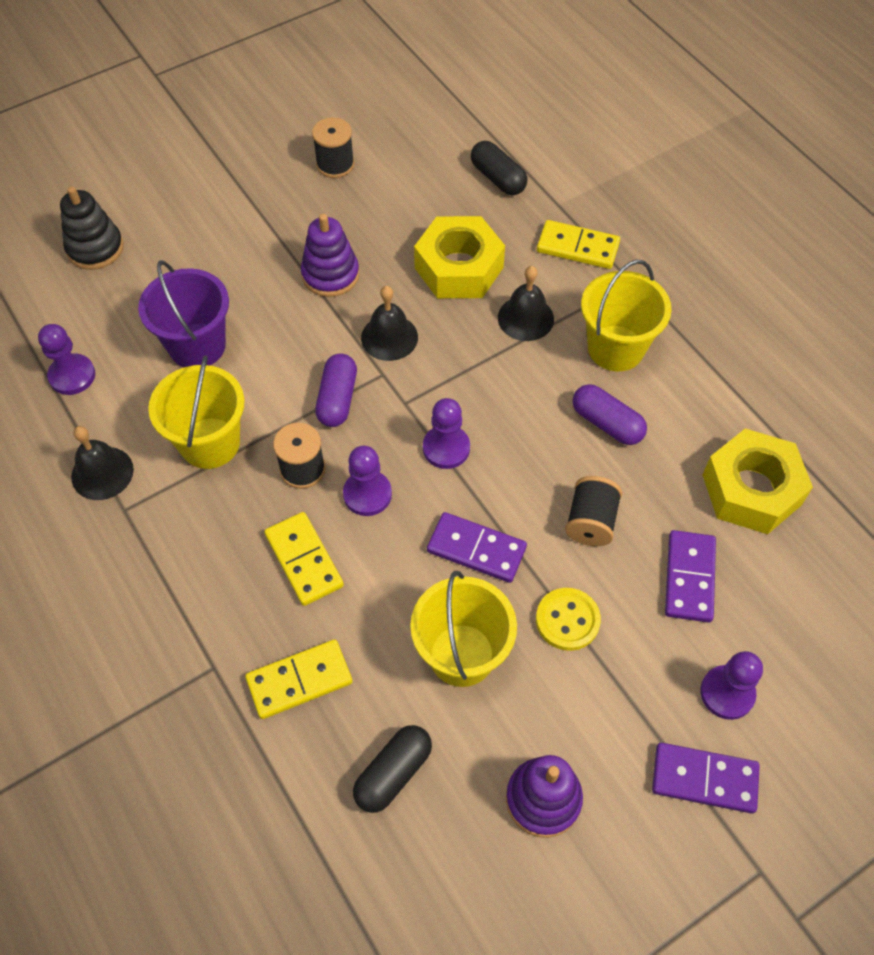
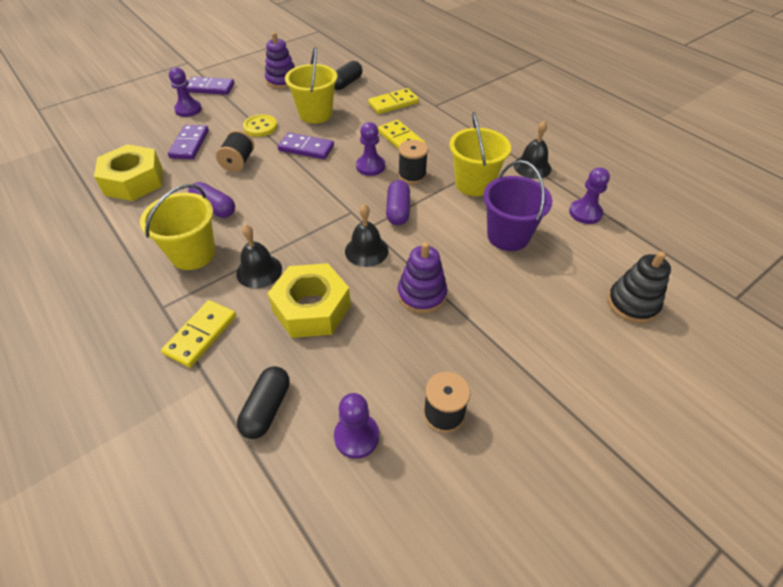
camera: 175 degrees right, 10 degrees down
(446, 448) = (323, 190): purple pawn -> purple pawn (356, 436)
(498, 178) = (267, 408): black capsule -> black capsule turned 60 degrees clockwise
(577, 247) = (201, 335): yellow domino -> yellow domino turned 75 degrees counterclockwise

